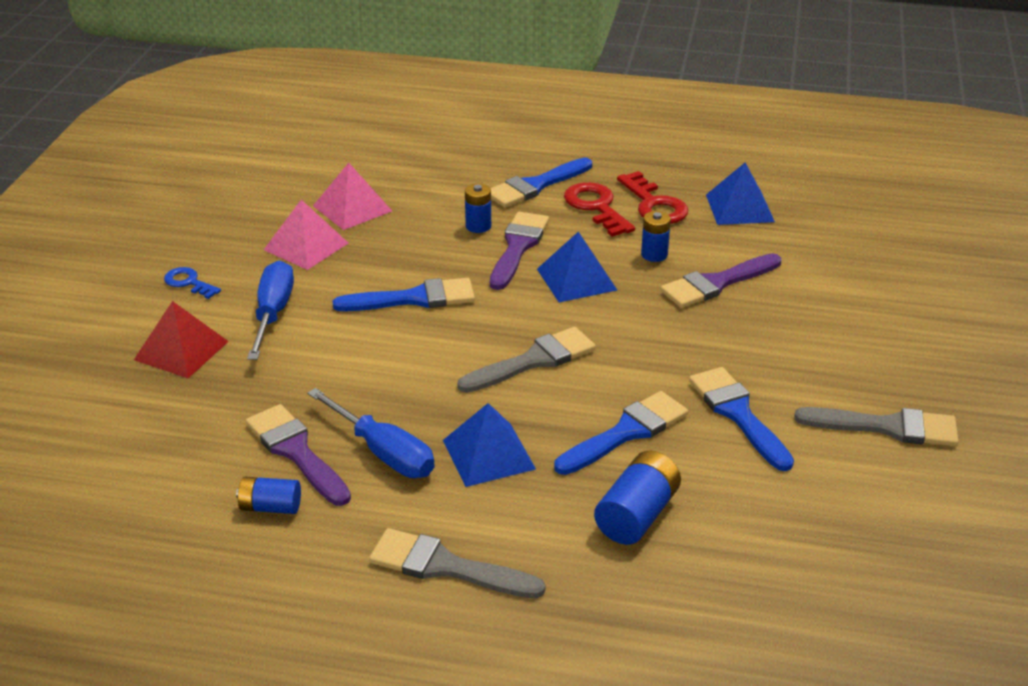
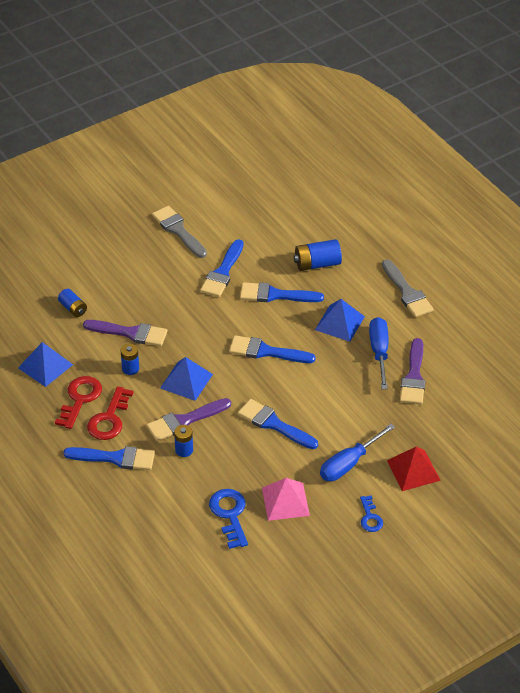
camera: 135 degrees left, 10 degrees up
(270, 507) = (447, 358): blue battery -> blue battery (73, 308)
(352, 208) = (229, 514): pink pyramid -> blue key
(533, 361) = (266, 351): grey brush -> blue brush

